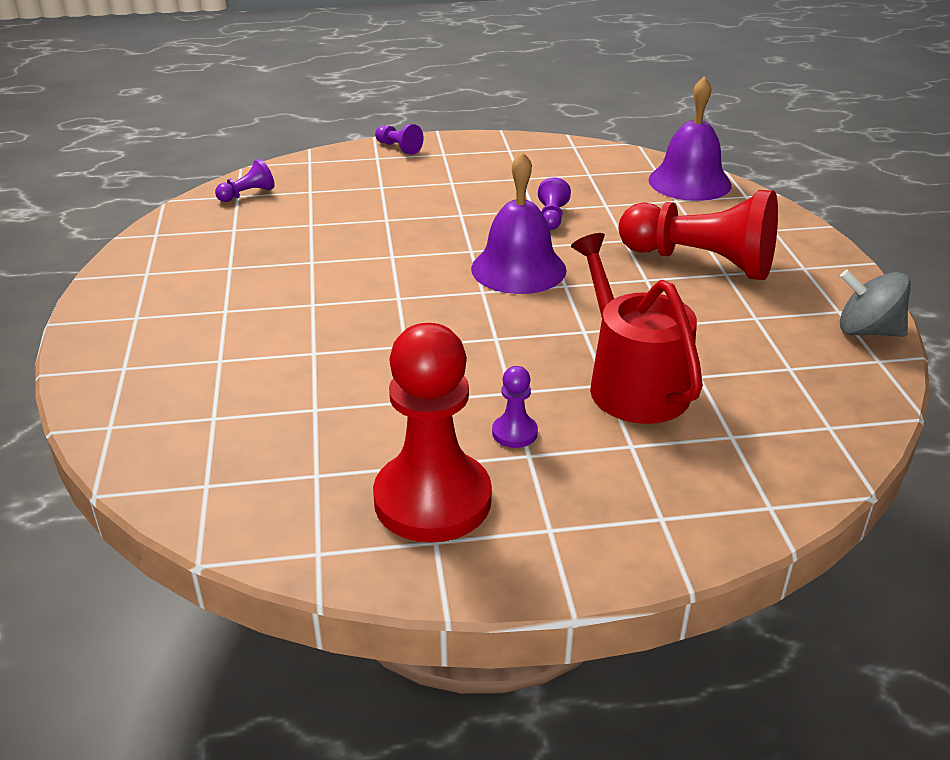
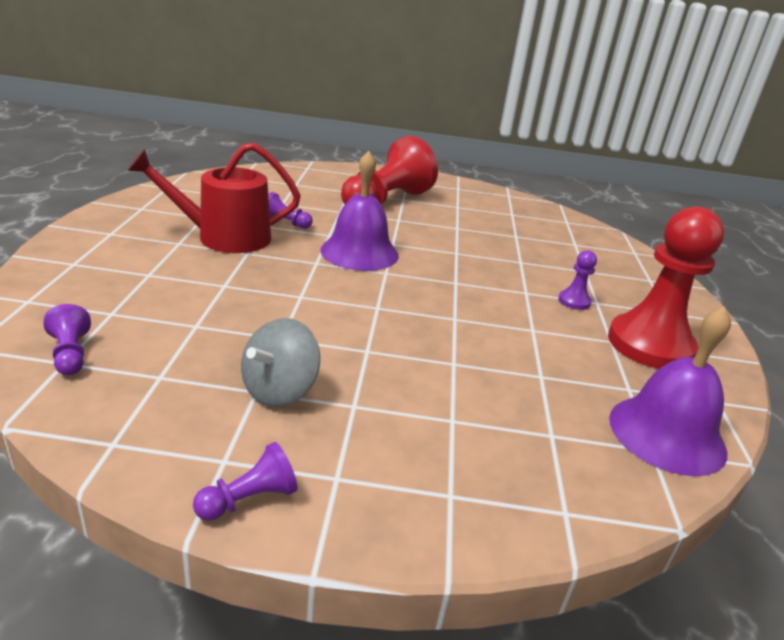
camera: 80 degrees left, 5 degrees down
(398, 148) = (66, 249): purple pawn -> purple pawn (249, 499)
(632, 383) = (522, 254): red watering can -> red watering can (224, 237)
(689, 182) = (273, 174): purple bell -> purple bell (667, 434)
(867, 331) = (481, 189): grey spinning top -> grey spinning top (280, 390)

